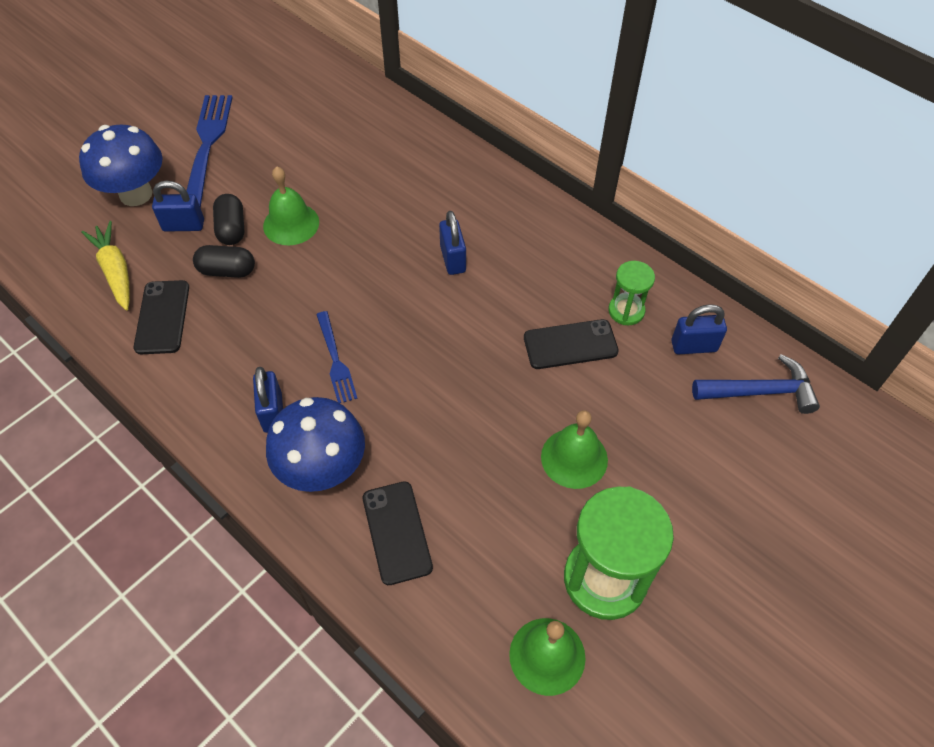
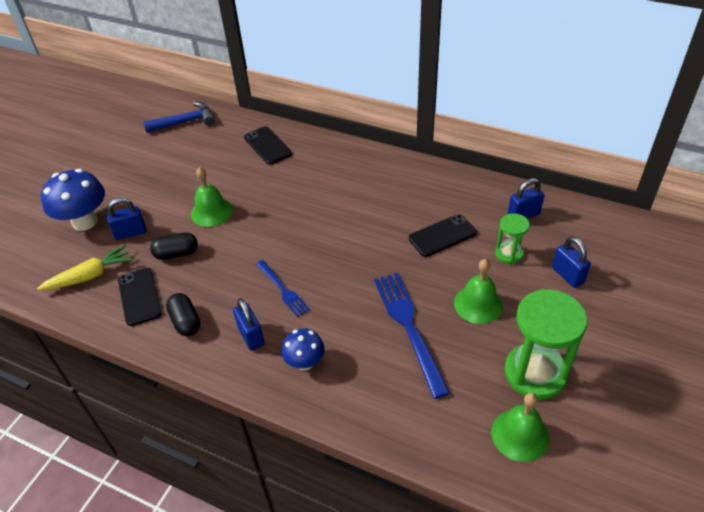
camera: 15 degrees left, 10 degrees down
(115, 271) = (90, 276): yellow carrot -> yellow carrot turned 105 degrees clockwise
(207, 145) = (127, 178): blue fork -> blue fork (408, 326)
(232, 229) = (168, 226): black capsule -> black capsule (185, 321)
(323, 469) = (305, 362): blue mushroom -> blue mushroom, size x0.59
(397, 532) = (377, 388): black phone -> black phone (267, 145)
(453, 259) = (338, 205): blue padlock -> blue padlock (567, 275)
(626, 311) = (469, 206): green hourglass -> green hourglass (509, 254)
(760, 391) = (579, 230): blue hammer -> blue hammer (185, 122)

